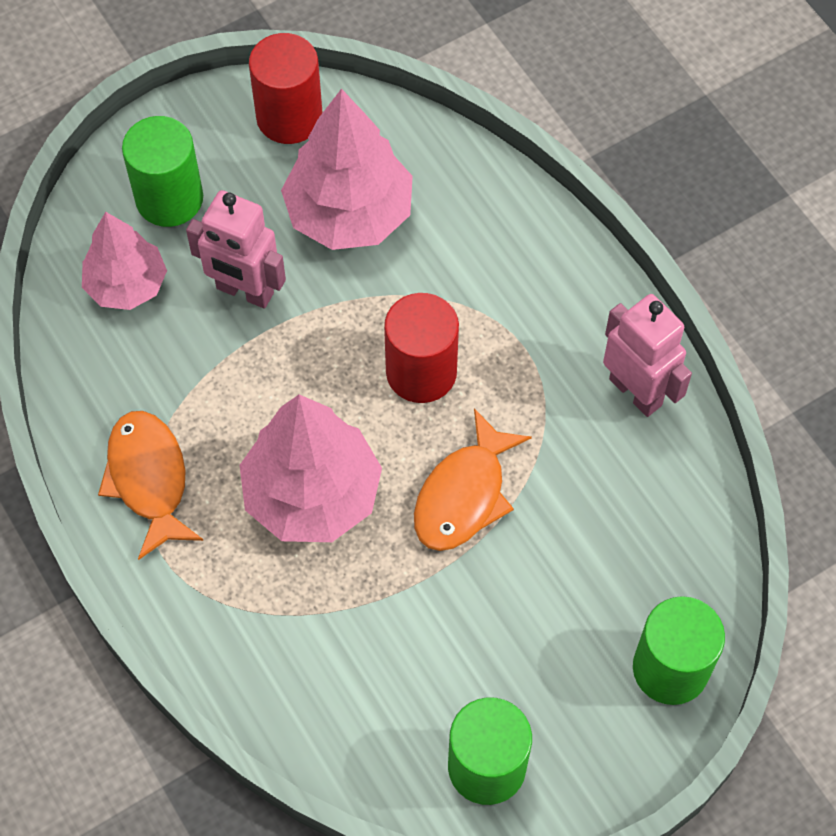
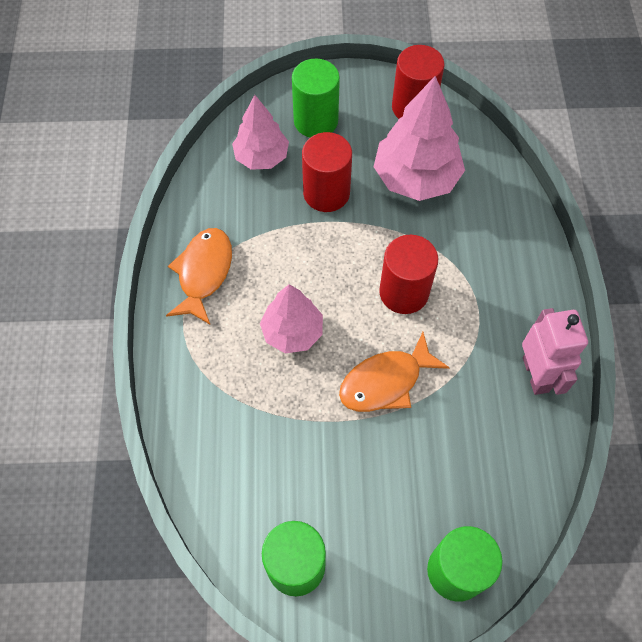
camera: 30 degrees right, 0 degrees up
(244, 291) = (326, 193): pink robot -> red cylinder
(312, 494) = (292, 332): pink tree -> pink tree, size x0.64

